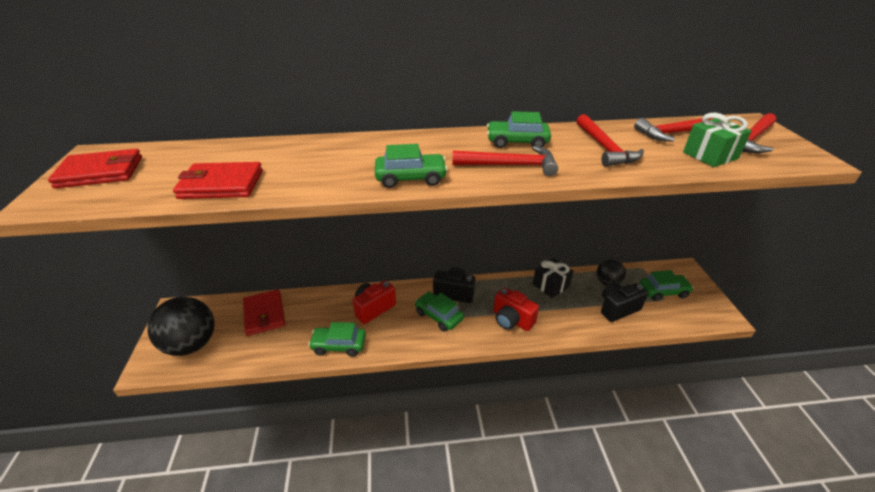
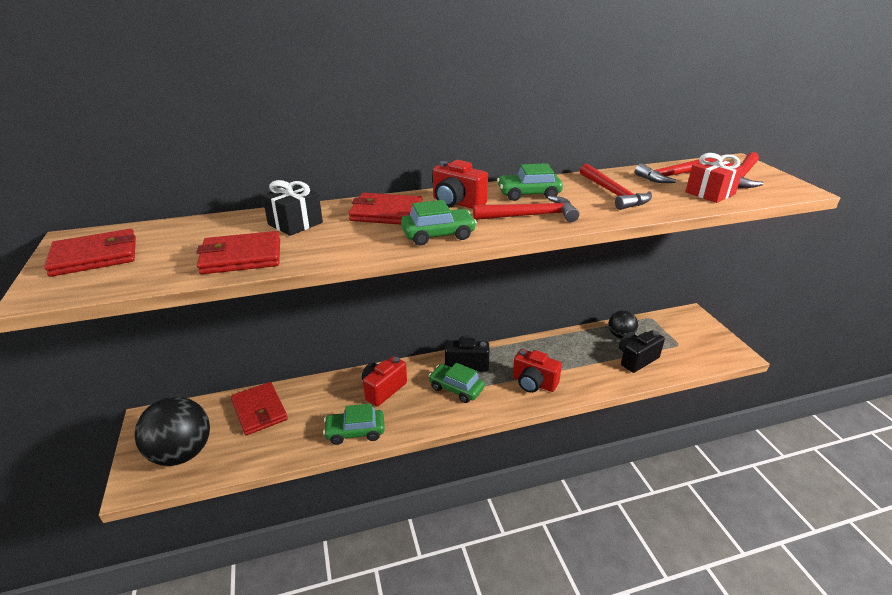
camera: 10 degrees left, 5 degrees down
(372, 151) = (386, 213): none -> red wallet
(442, 146) = (457, 203): none -> red camera
(550, 285) = (564, 344): black gift -> black gift (295, 223)
(663, 291) = (676, 338): green car -> none
(710, 155) = (710, 193): green gift -> red gift

